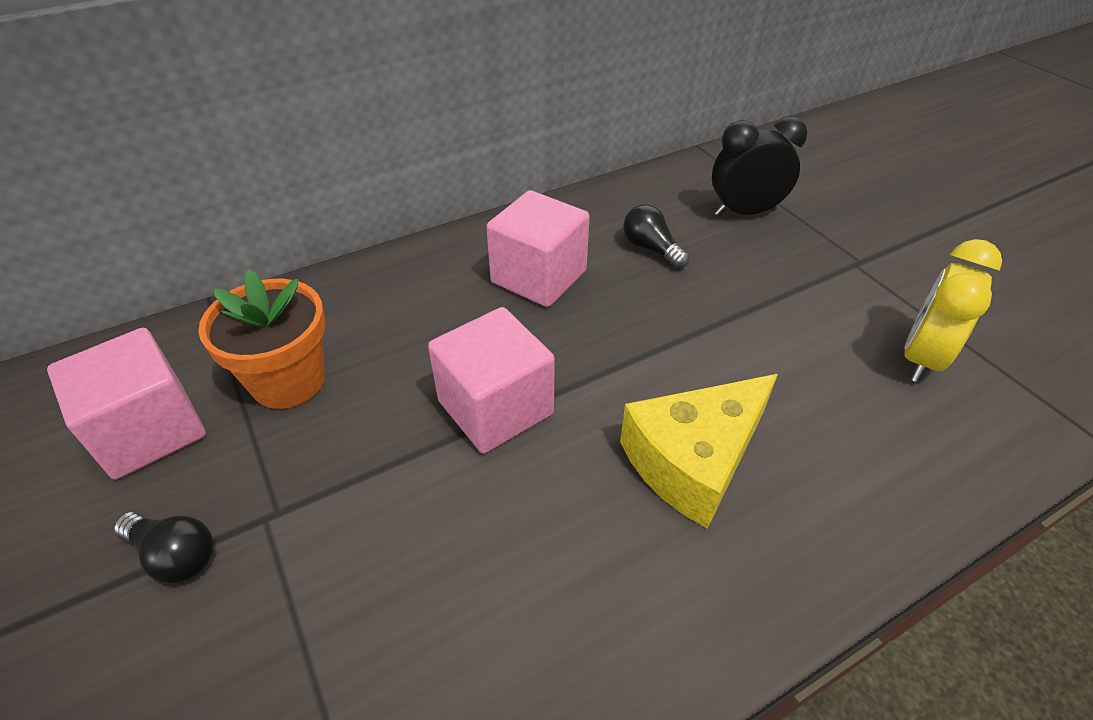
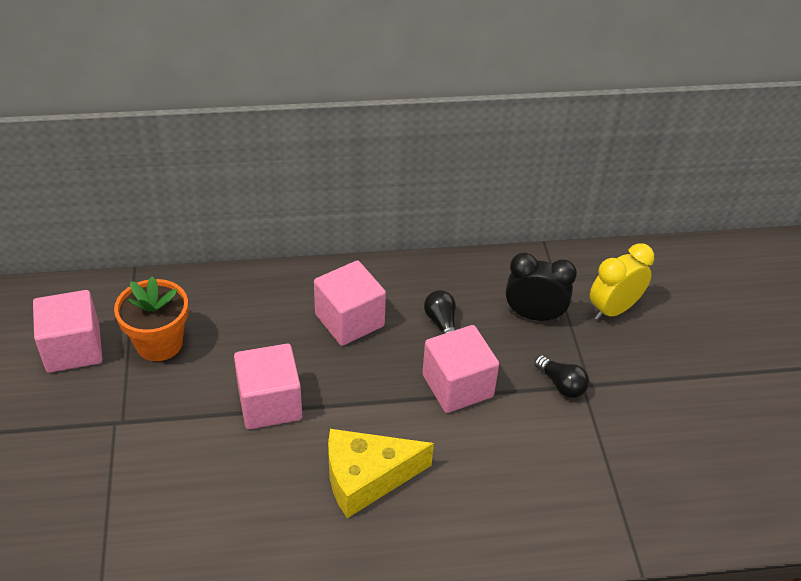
camera: 20 degrees right, 0 degrees up
(175, 555) = (64, 426): black light bulb -> black light bulb (561, 384)
(721, 308) = (457, 386): none -> pink cube
(921, 358) = (567, 469): yellow clock -> yellow clock (613, 309)

